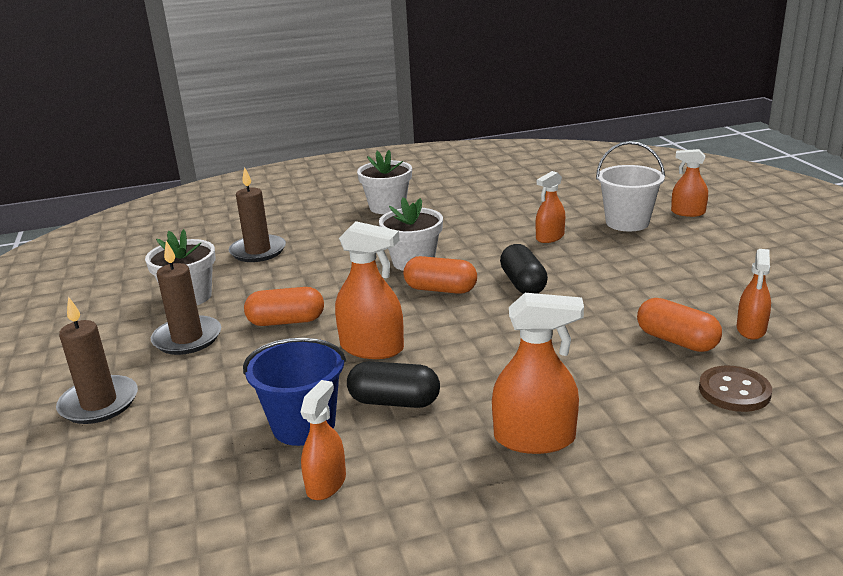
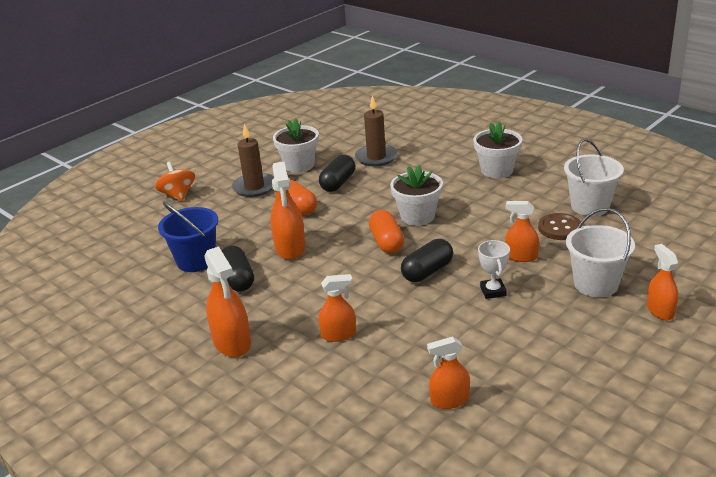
camera: 60 degrees right, 5 degrees up
(99, 403) = (178, 195): brown candle -> orange spinning top
(274, 285) = (338, 183): none -> black capsule
(326, 483) = (151, 289): orange spray bottle -> orange spray bottle (338, 334)
(506, 192) = (590, 206): none -> white bucket
(592, 264) = (493, 291): none -> white trophy
(676, 341) = (399, 366): orange capsule -> none
(734, 391) = (346, 412): brown button -> brown button (559, 228)

